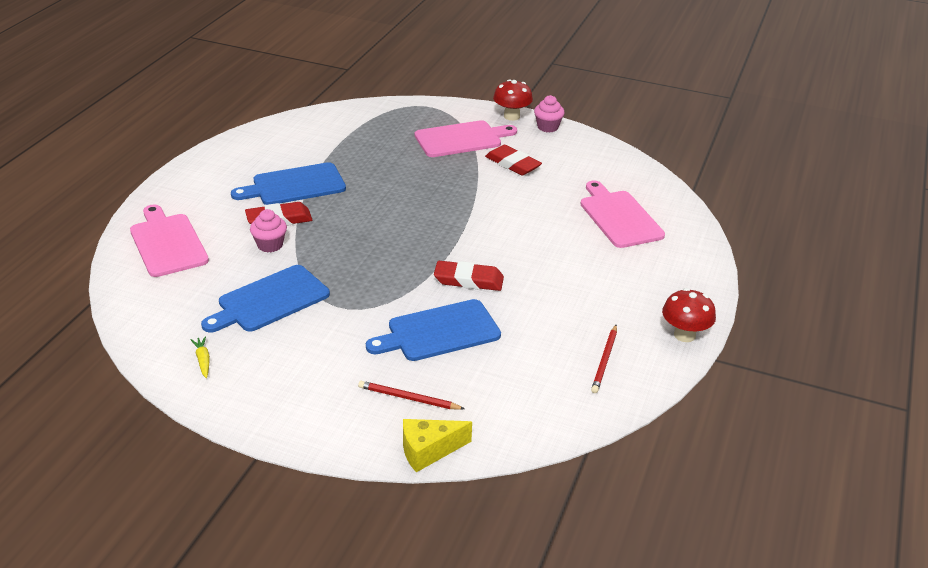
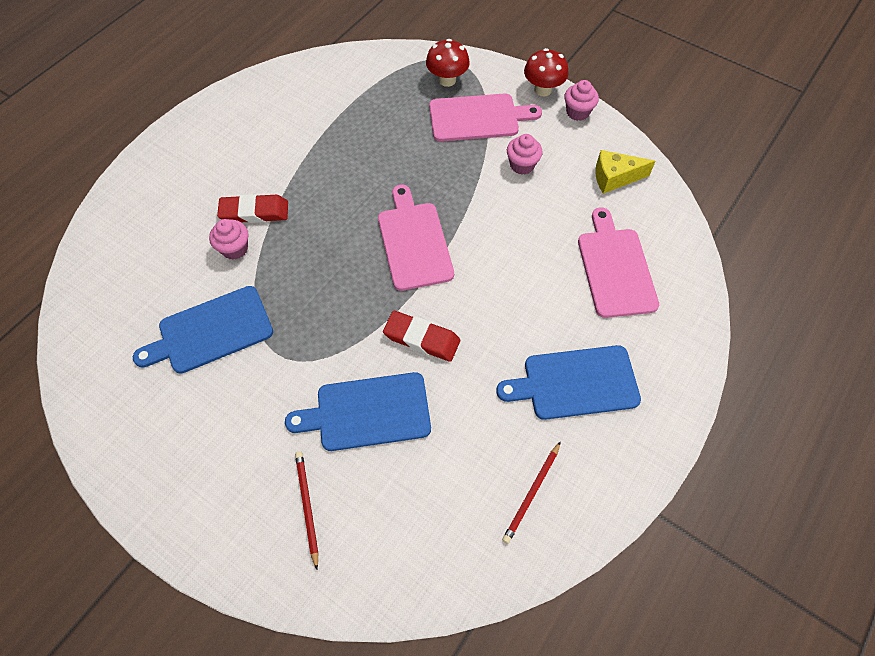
camera: 15 degrees right, 25 degrees up
(167, 243) = (137, 228): pink cutting board -> pink cutting board (414, 242)
(203, 360) = (122, 407): yellow carrot -> none
(295, 185) = (285, 163): blue cutting board -> blue cutting board (575, 383)
(408, 398) = (307, 506): red pencil -> red pencil turned 45 degrees clockwise
(428, 451) = (304, 590): yellow cheese -> yellow cheese (614, 178)
(513, 164) = (522, 165): red eraser -> pink cupcake
(684, 335) = (633, 471): red mushroom -> red mushroom (447, 80)

